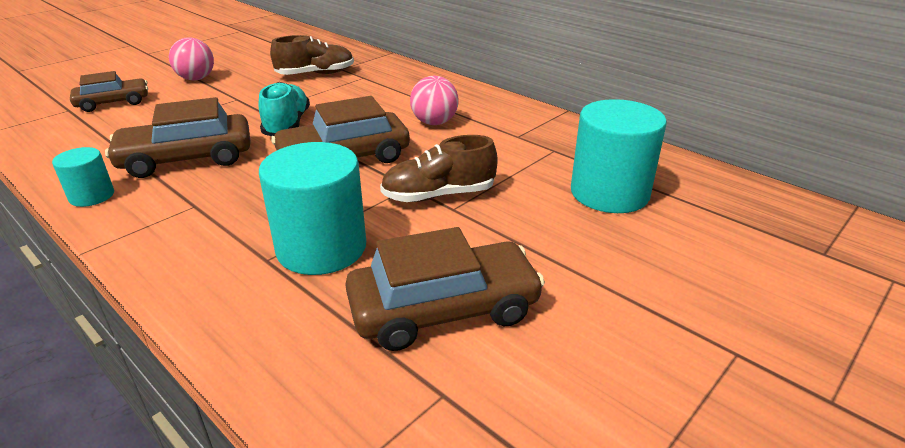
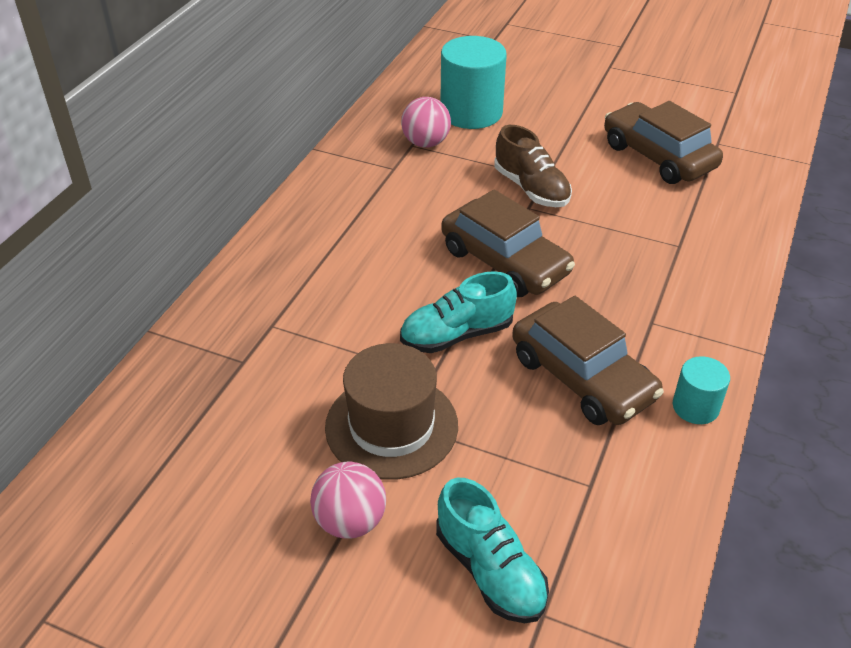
camera: 110 degrees left, 10 degrees up
(113, 103) = (490, 570): brown car -> turquoise shoe
(240, 95) = (391, 426): none -> brown hat
(315, 74) = (277, 380): brown shoe -> none
(321, 248) = (645, 224): turquoise cylinder -> none
(434, 123) = (390, 225): pink ball -> pink ball (426, 143)

